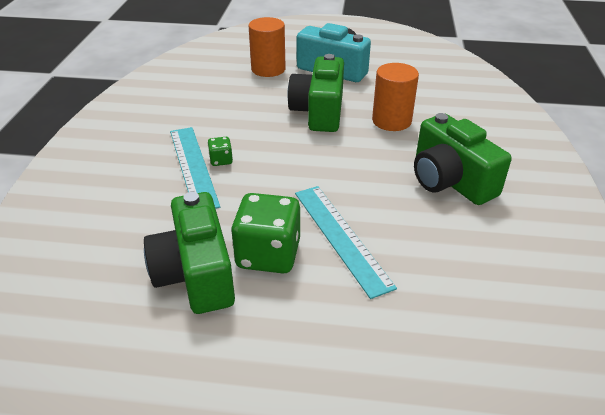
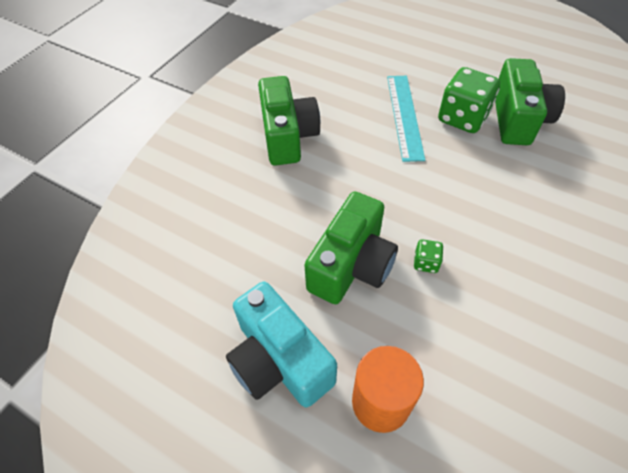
camera: 155 degrees left, 15 degrees up
(193, 166) = (517, 221): turquoise ruler -> none
(221, 160) = (486, 221): green dice -> green dice (426, 263)
(391, 121) = (281, 221): orange cylinder -> none

